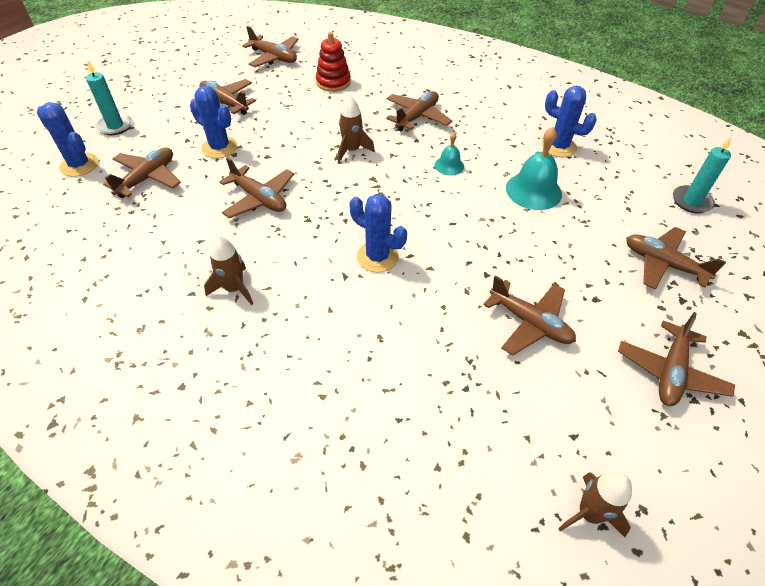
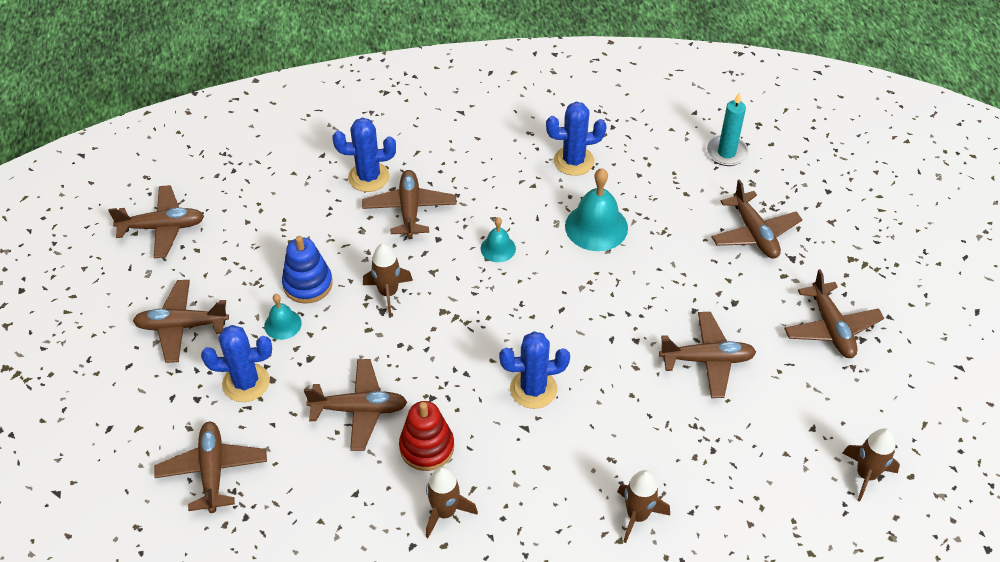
camera: 40 degrees left, 0 degrees up
(79, 165) = (112, 512): blue cactus -> blue cactus (368, 177)
(115, 126) = (87, 439): turquoise candle -> none
(274, 132) = (282, 324): none -> turquoise bell
(312, 121) = (308, 284): none -> blue stacking toy
(333, 82) = (273, 219): red stacking toy -> red stacking toy (427, 447)
(355, 389) = (637, 515): none -> brown rocket
(663, 264) = (754, 233): brown plane -> brown plane turned 105 degrees counterclockwise

